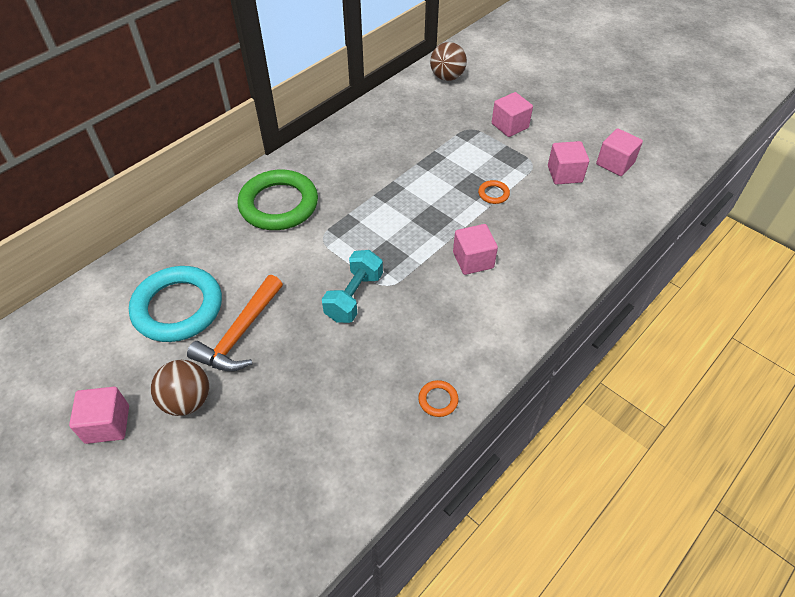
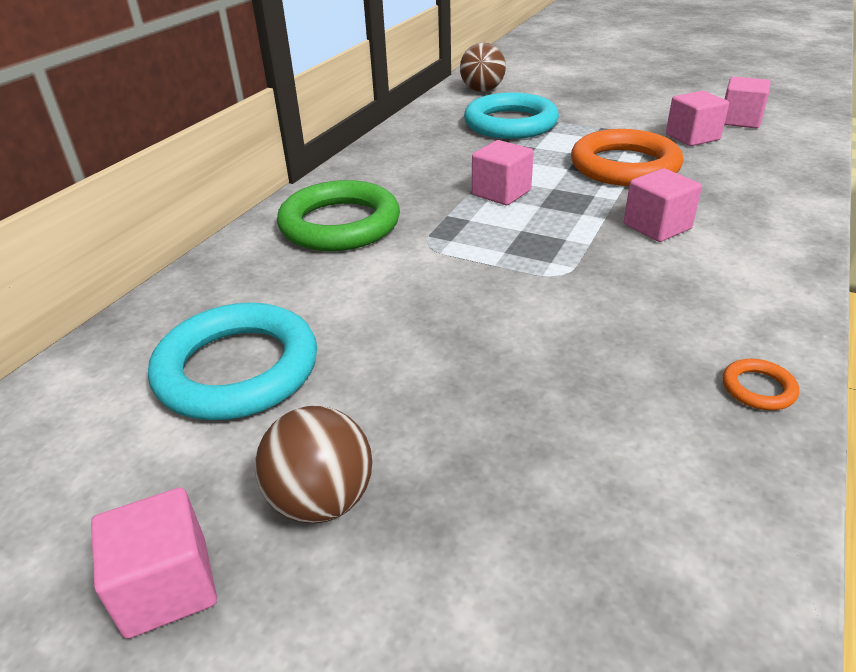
camera: 15 degrees left, 15 degrees down
(240, 333) = (368, 379): orange hammer -> none
(354, 297) = (522, 296): turquoise dumbbell -> none
(444, 125) = (510, 123): none -> turquoise ring
(493, 194) = (624, 166): orange ring -> orange ring, size x2.49
(510, 126) = (590, 113): pink cube -> pink cube (501, 193)

